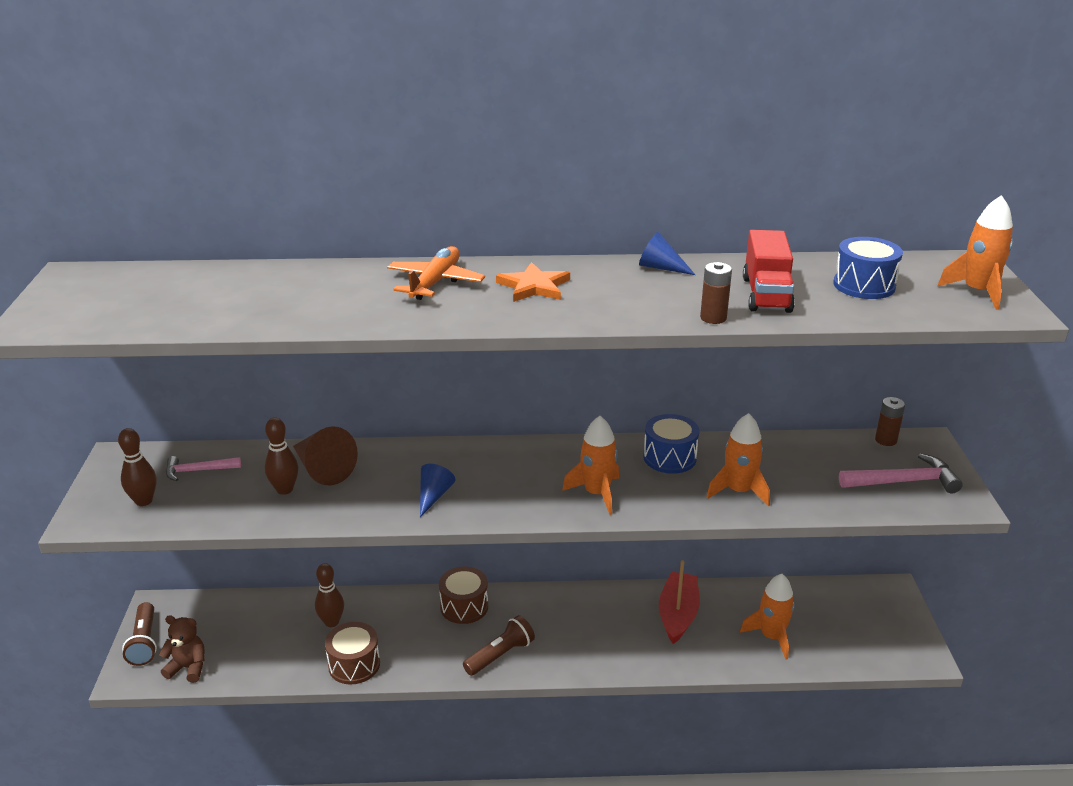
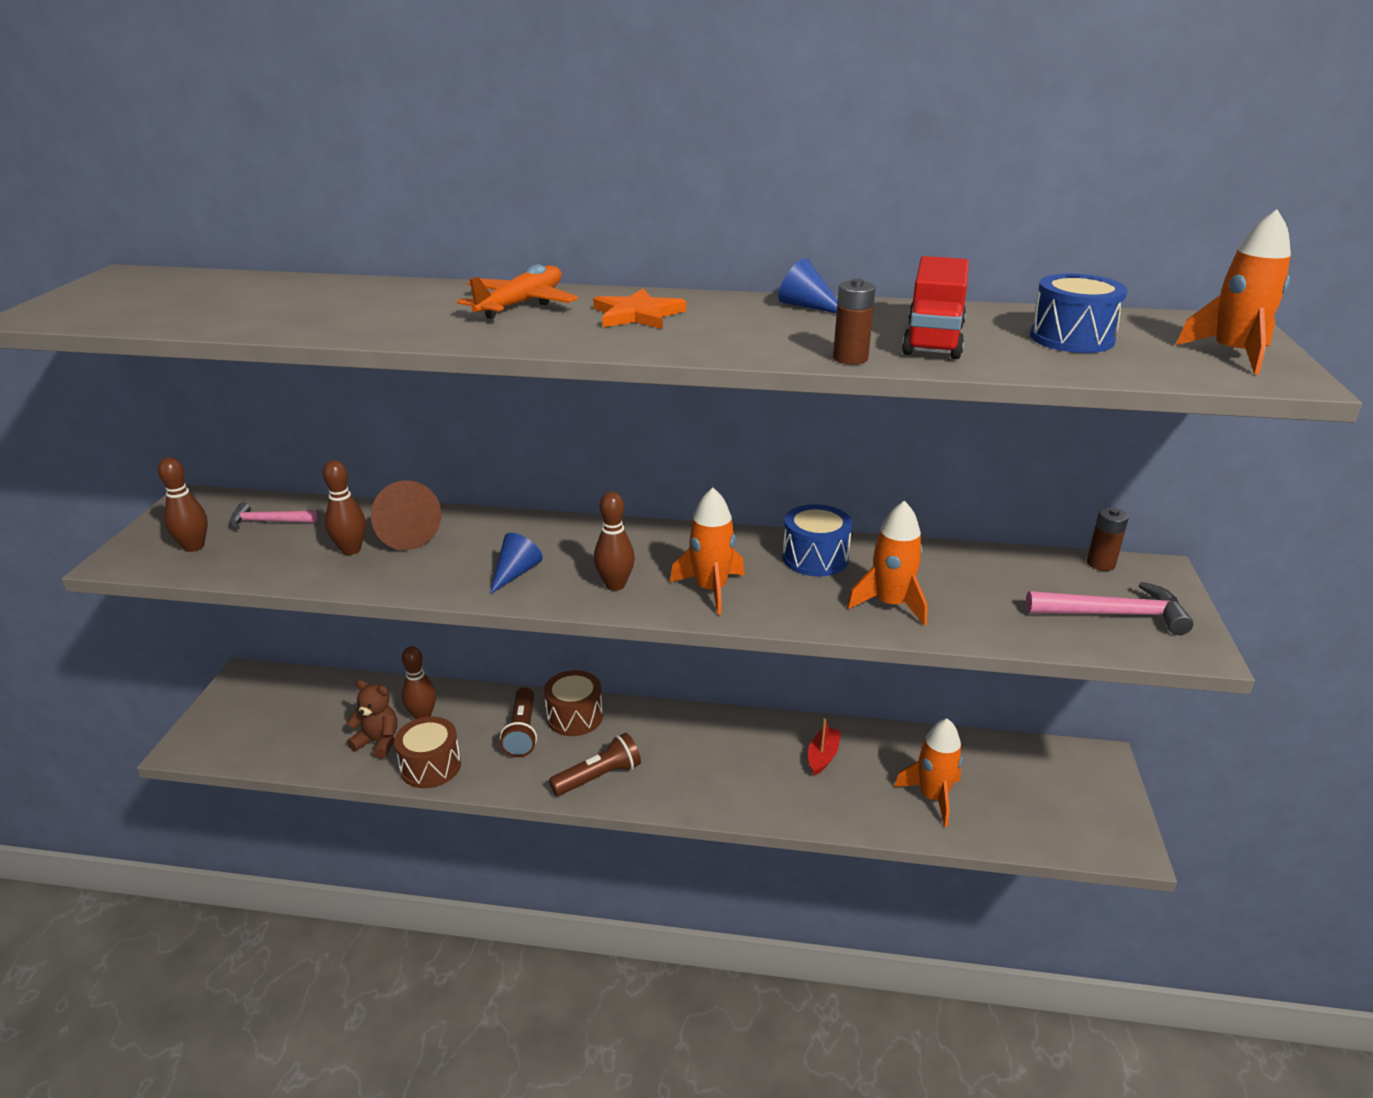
camera: 10 degrees right, 0 degrees up
(144, 642) = (217, 713): brown flashlight -> brown flashlight (522, 732)
(188, 668) = (252, 746): brown teddy bear -> brown teddy bear (378, 742)
(519, 498) = (615, 585): none -> brown bowling pin
(678, 614) = (822, 756): red boat -> red boat, size x0.58

